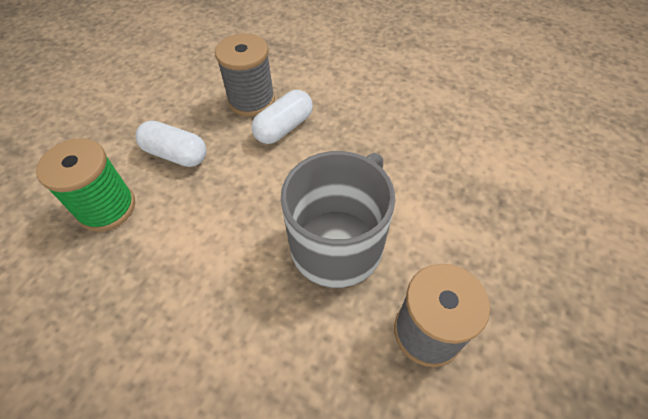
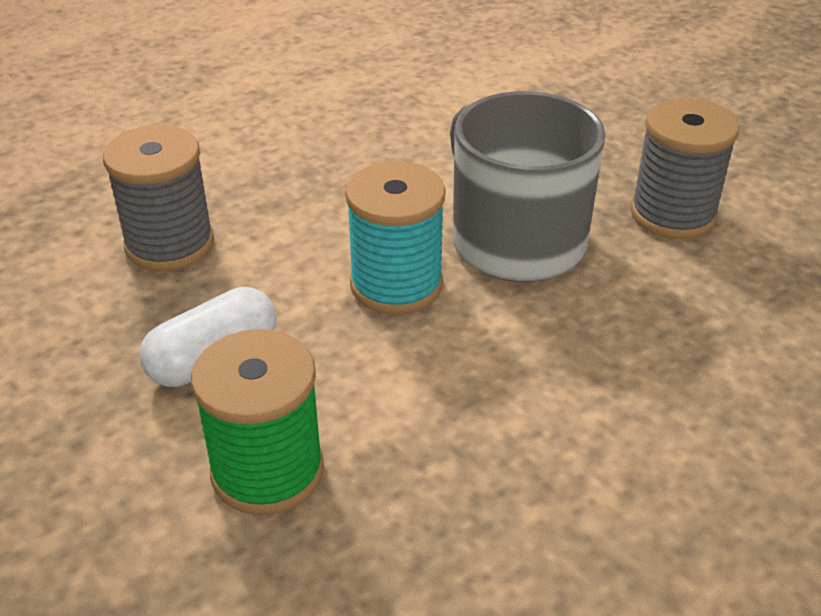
camera: 65 degrees left, 15 degrees down
(265, 201) = (396, 285): none -> turquoise spool
(284, 128) = (265, 228): white capsule -> none

